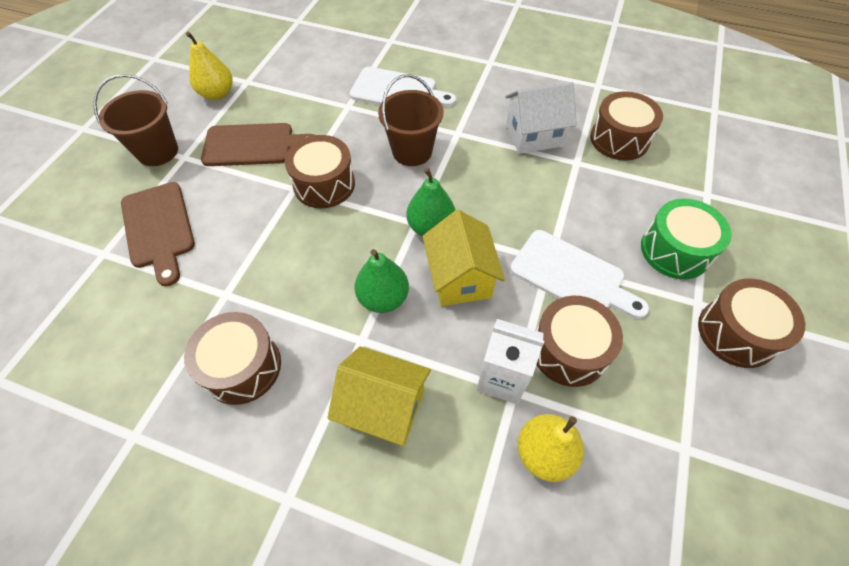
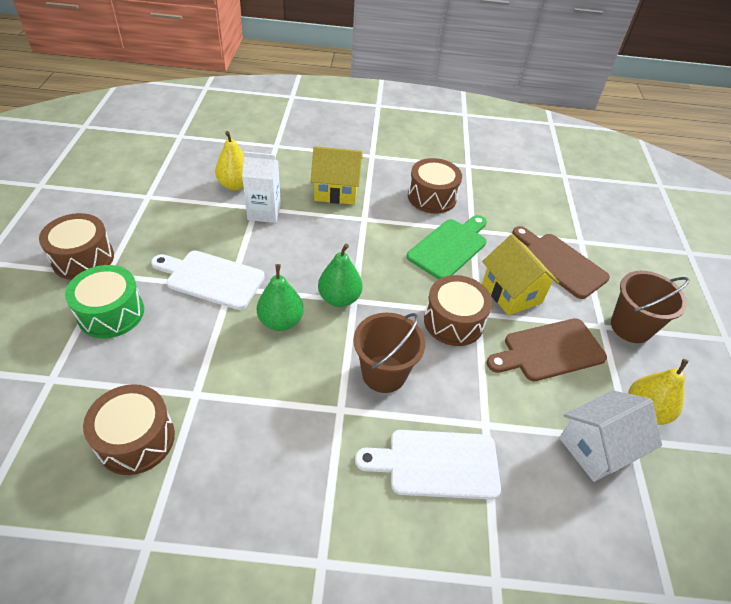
camera: 160 degrees right, 10 degrees down
(272, 272) = (449, 247): none -> green cutting board
(383, 298) = (359, 243): green pear -> green pear (281, 321)
(460, 278) = (304, 264): yellow house -> yellow house (511, 293)
(534, 135) = (247, 424): white house -> white house (597, 448)
(569, 350) = (217, 232): brown drum -> none

